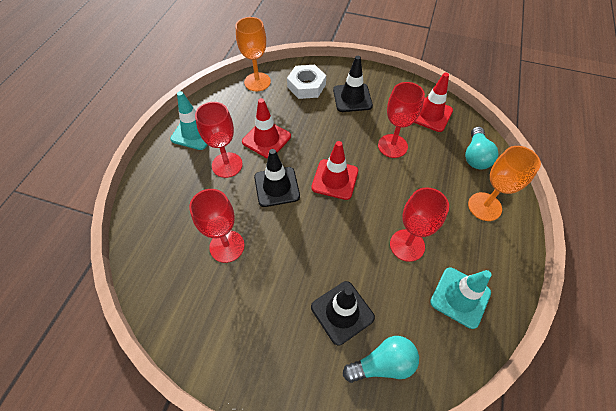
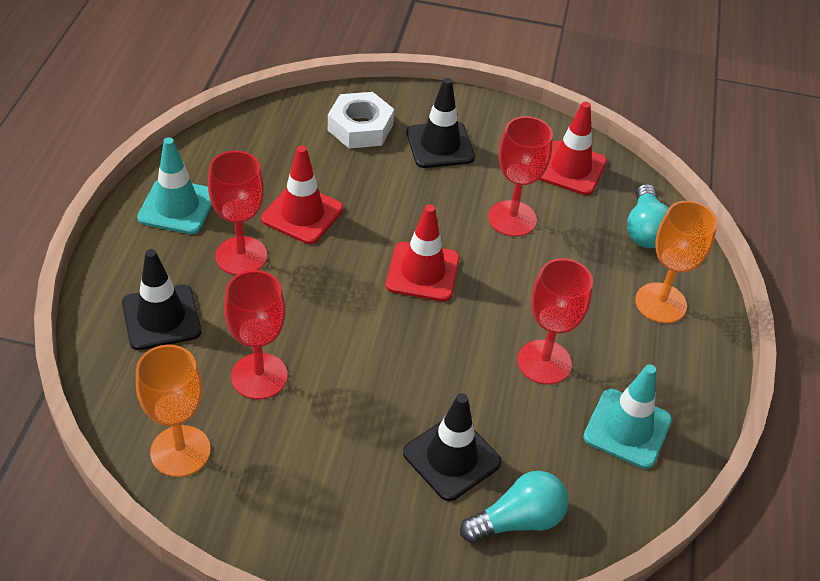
camera: 10 degrees left, 10 degrees down
(257, 82) = (274, 122): orange goblet -> orange goblet (180, 451)
(277, 187) = (329, 286): black traffic cone -> black traffic cone (161, 317)

